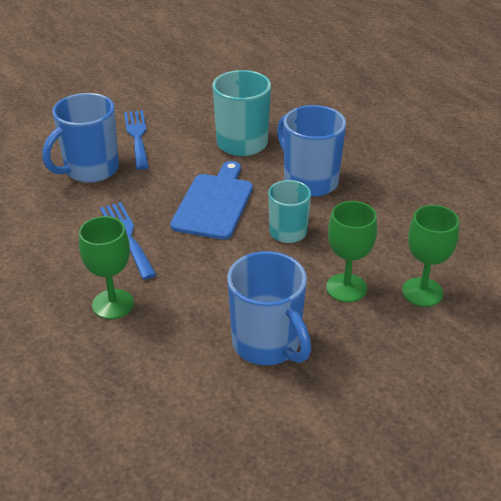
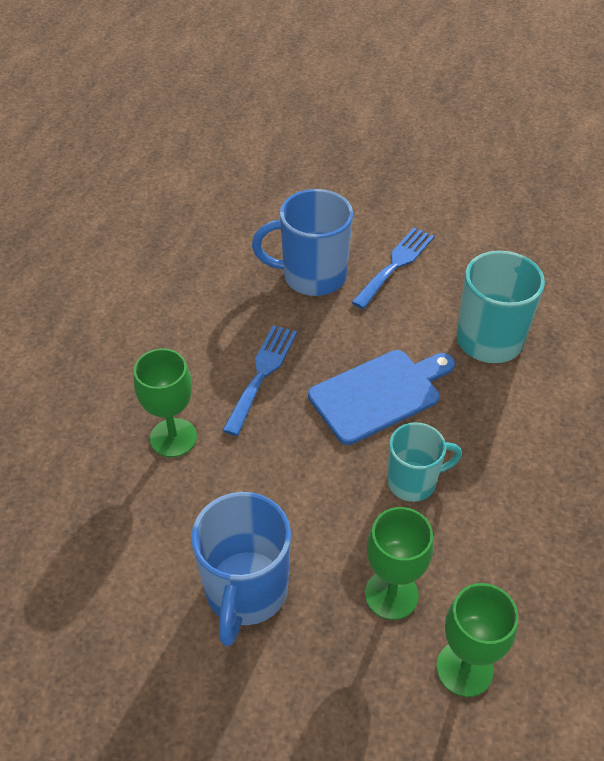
camera: 45 degrees right, 10 degrees up
(309, 181) = (507, 436): blue mug -> none

